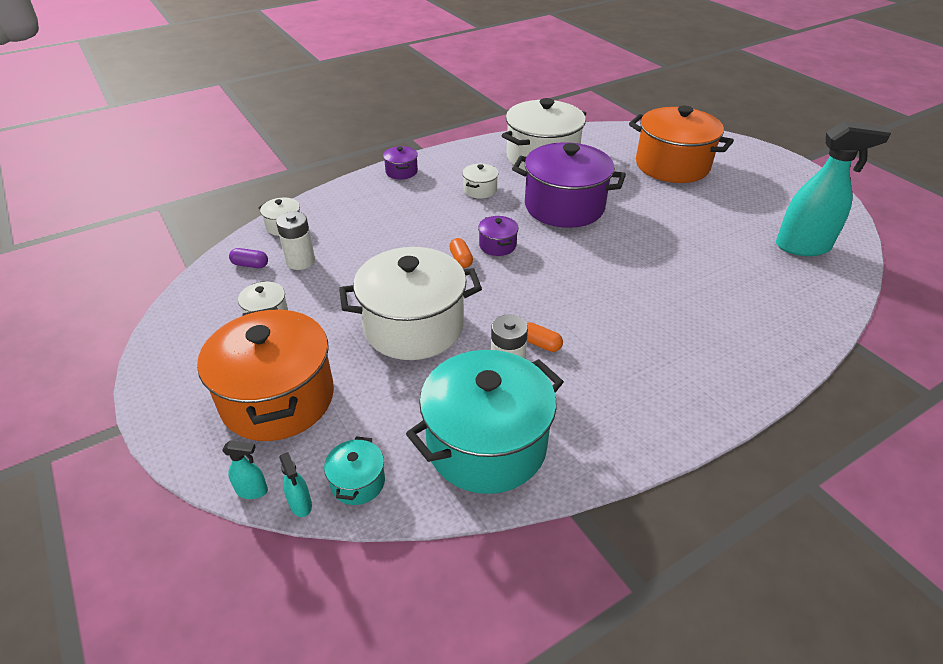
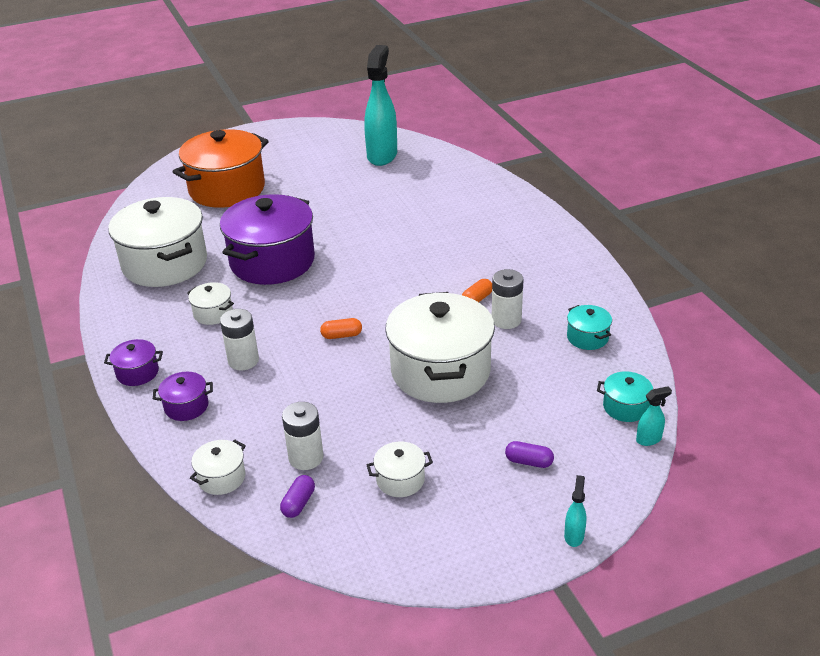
camera: 80 degrees left, 5 degrees down
(252, 491) = (636, 470): turquoise spray bottle -> turquoise spray bottle (574, 536)
(278, 398) = (529, 462): orange pot -> purple capsule
(420, 214) = (243, 360): none -> white battery
(486, 445) = (587, 337): turquoise pot -> turquoise pot, size x0.43
(497, 245) = (325, 310): purple pot -> purple pot (186, 406)

